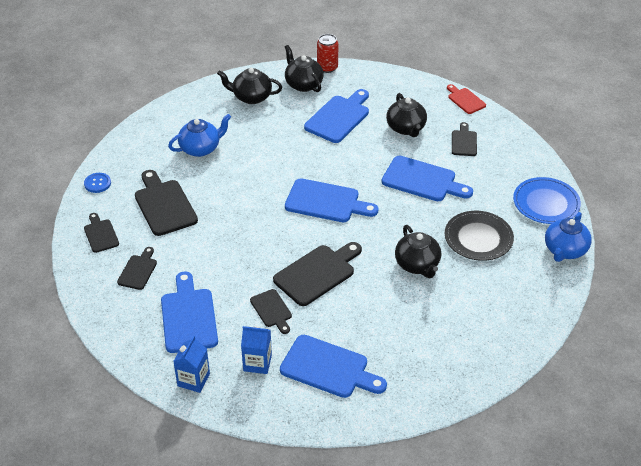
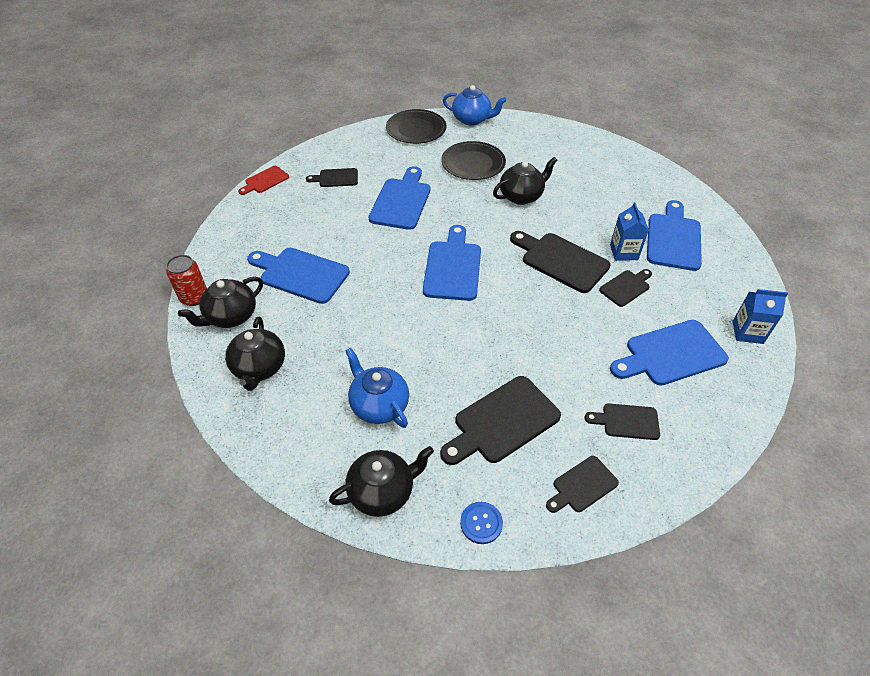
camera: 100 degrees left, 5 degrees up
(257, 363) = (697, 287): blue carton -> blue carton (624, 252)
(406, 128) = (317, 219): black teapot -> black teapot (382, 492)
(546, 203) = (416, 129): blue plate -> black plate

